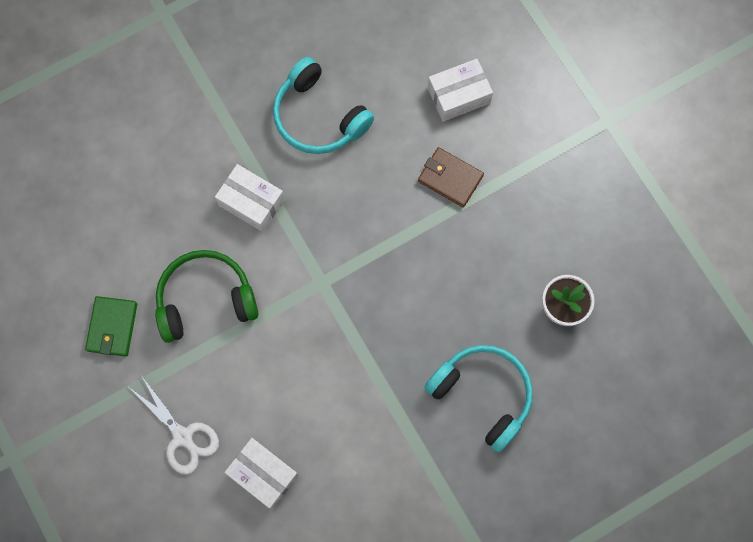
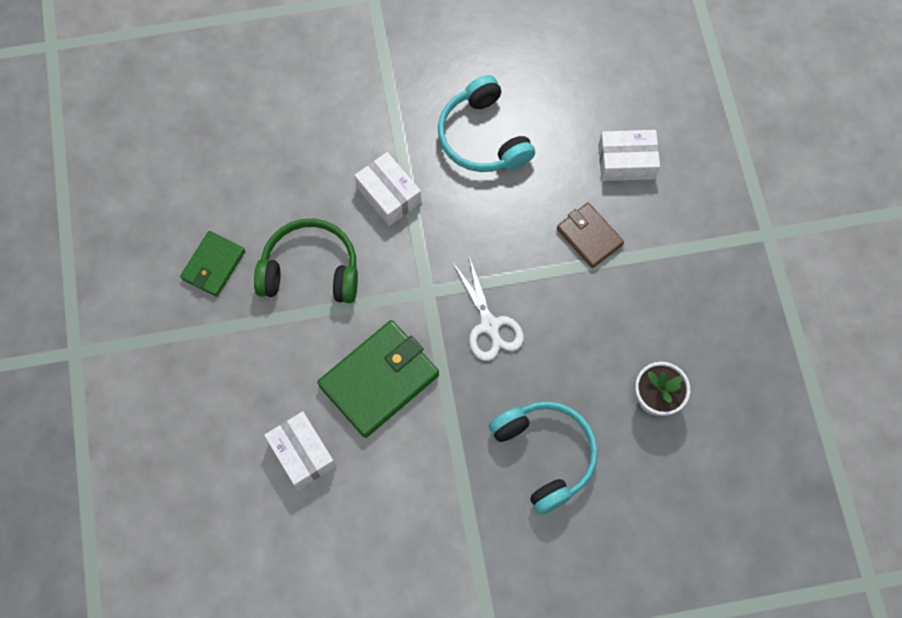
camera: 20 degrees right, 5 degrees down
(182, 436) = (239, 390): white scissors -> white scissors (490, 325)
(308, 380) = (379, 380): none -> green wallet

